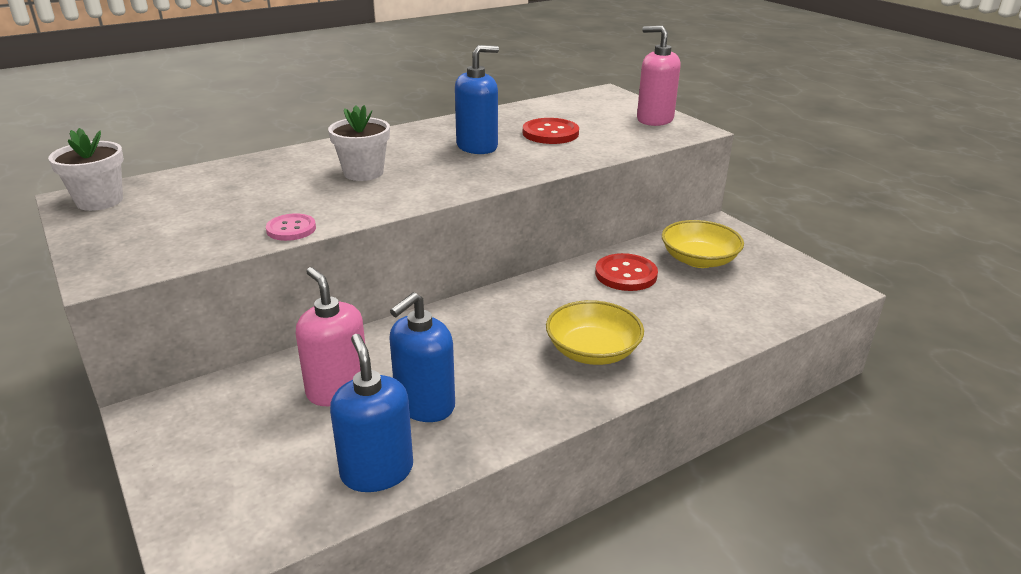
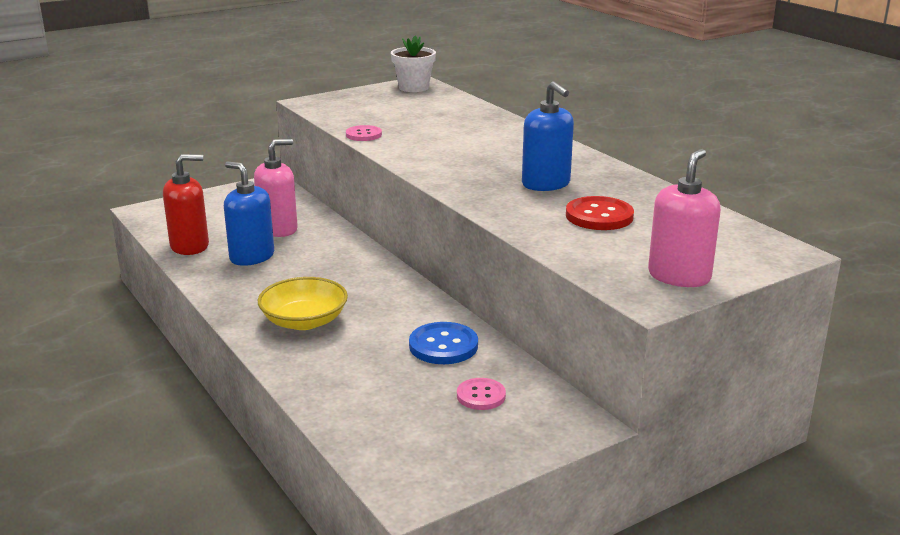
camera: 90 degrees right, 5 degrees down
(363, 173) = (471, 147): white flower pot -> none
(377, 471) = (190, 246): blue soap dispenser -> red soap dispenser
(626, 274) = (443, 346): red button -> blue button
(699, 260) = (481, 396): yellow bowl -> pink button

